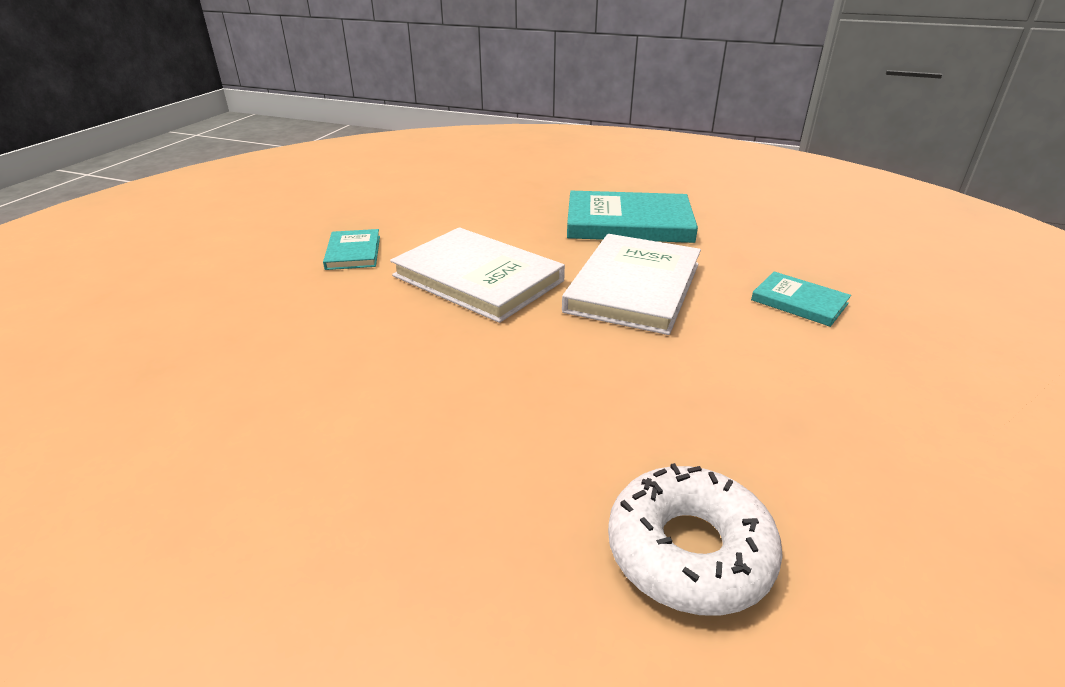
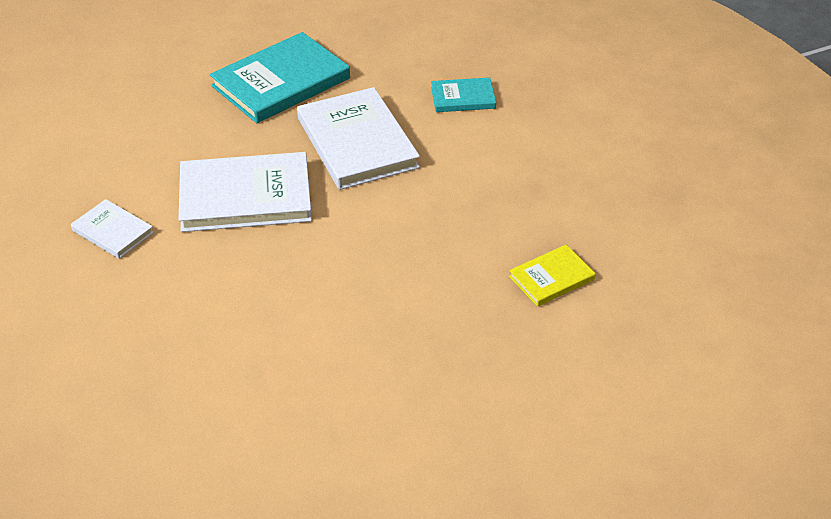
camera: 45 degrees left, 10 degrees up
(353, 252) = (113, 231): turquoise book -> white book
(689, 551) = (551, 278): white donut -> yellow book

